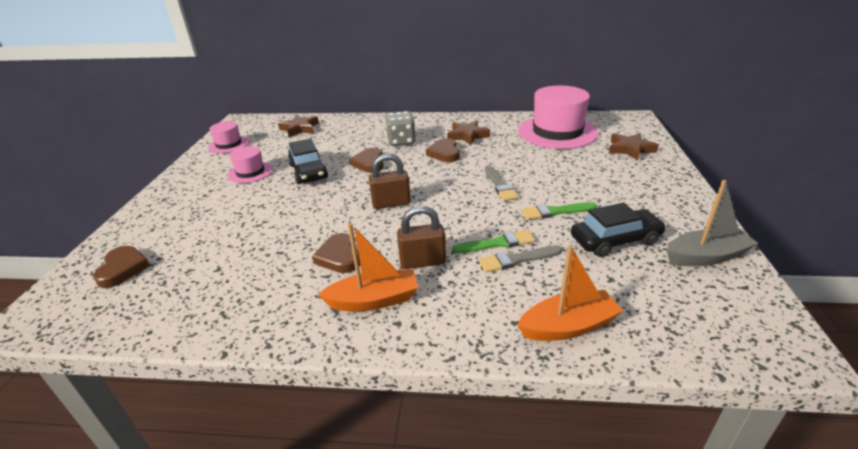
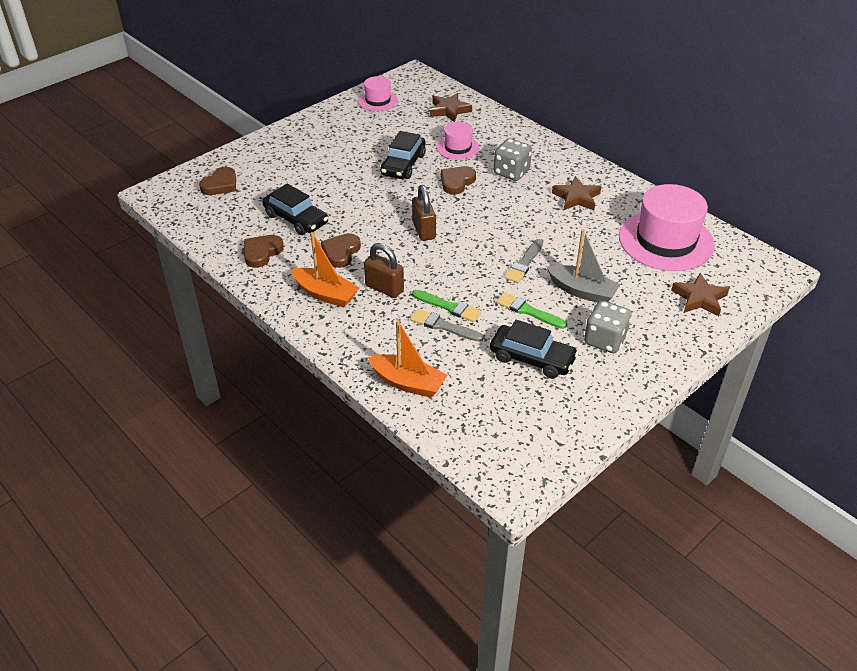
camera: 40 degrees right, 10 degrees up
(250, 172) = (363, 142): pink hat -> pink hat (458, 148)
(254, 255) = (296, 219): none -> black car
(391, 203) = (424, 230): brown padlock -> brown padlock turned 45 degrees clockwise
(444, 153) = (528, 206): brown heart -> brown heart (262, 252)
(631, 200) = (605, 340): none -> grey dice
(706, 257) = (574, 411): grey boat -> grey boat (582, 291)

